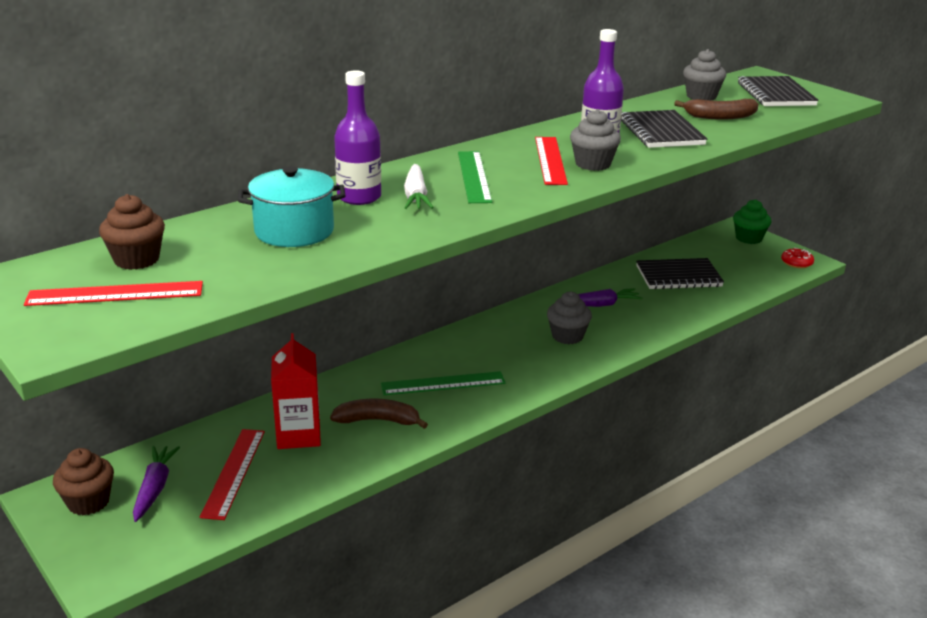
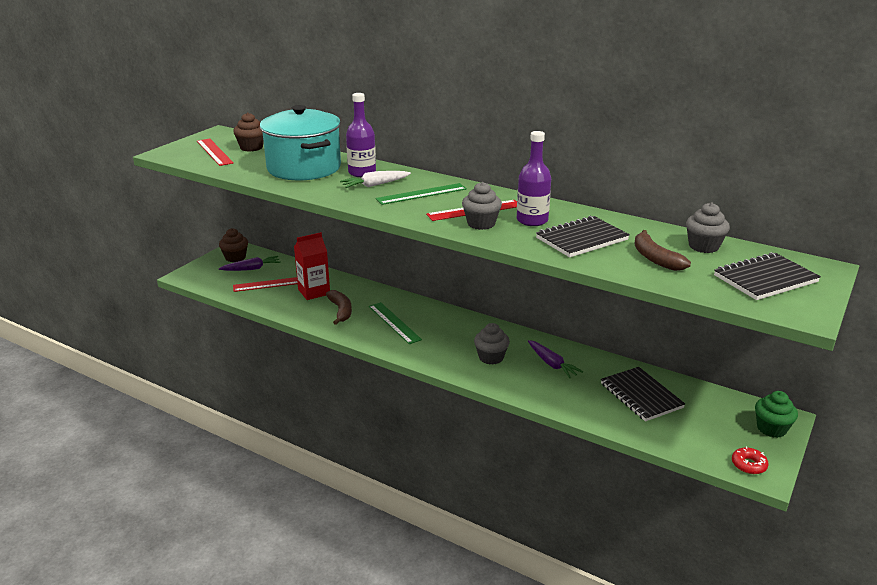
camera: 70 degrees right, 0 degrees up
(294, 231) = (304, 168): turquoise pot -> turquoise pot, size x1.62

